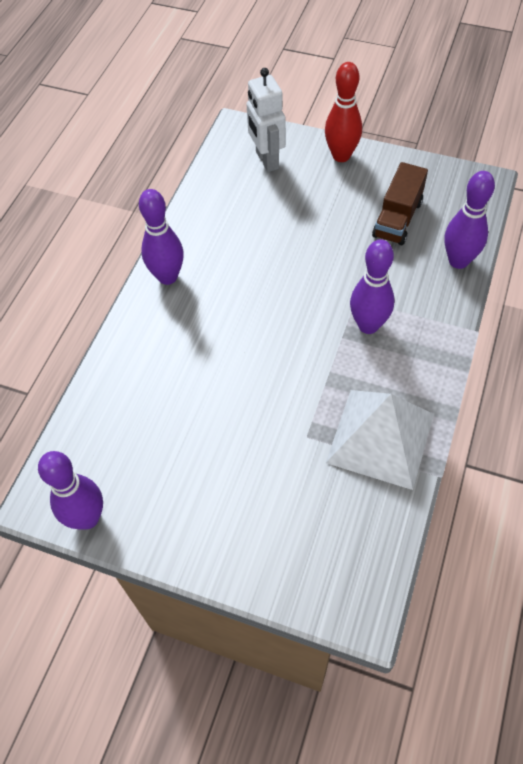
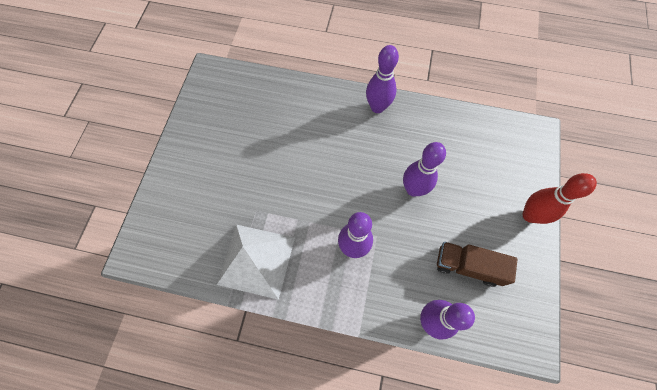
camera: 80 degrees right, 10 degrees up
(87, 518) = (198, 95): purple bowling pin -> purple bowling pin (413, 189)
(266, 160) = (507, 157): white robot -> none

